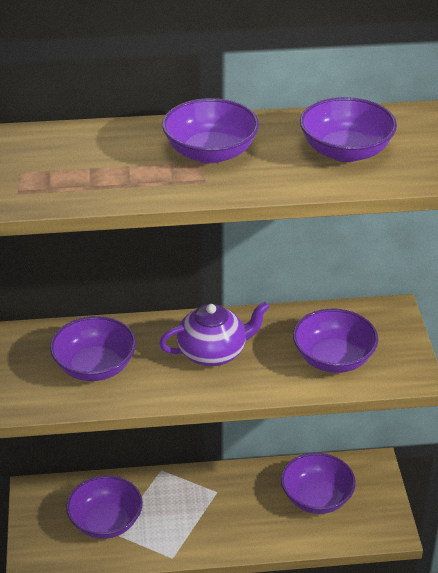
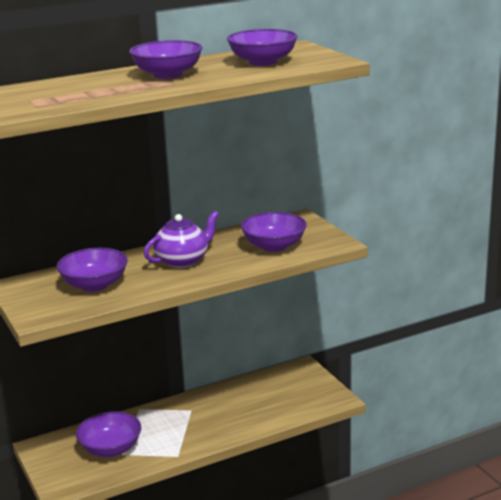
camera: 20 degrees left, 15 degrees down
(316, 498) = (270, 394): purple bowl -> none

